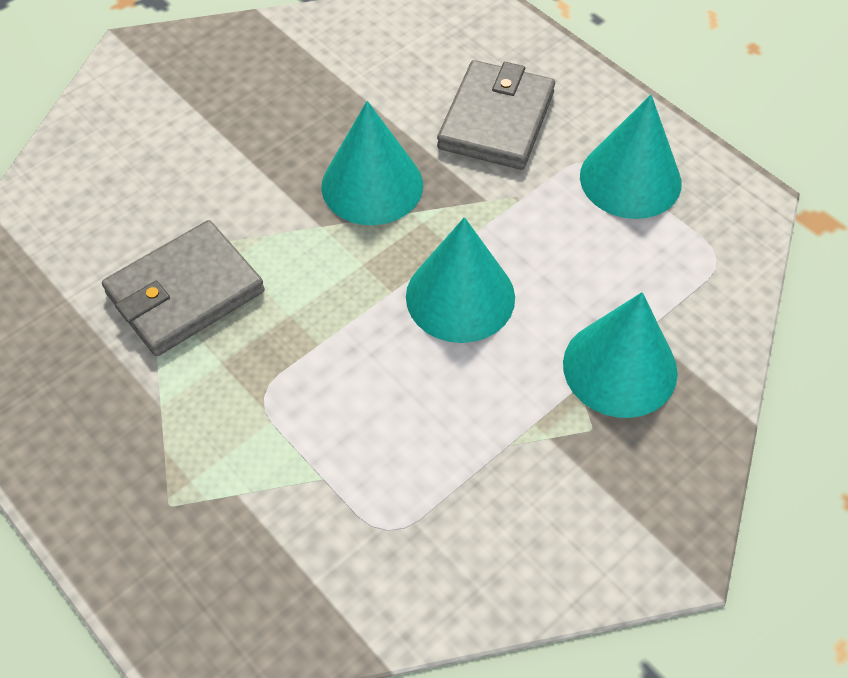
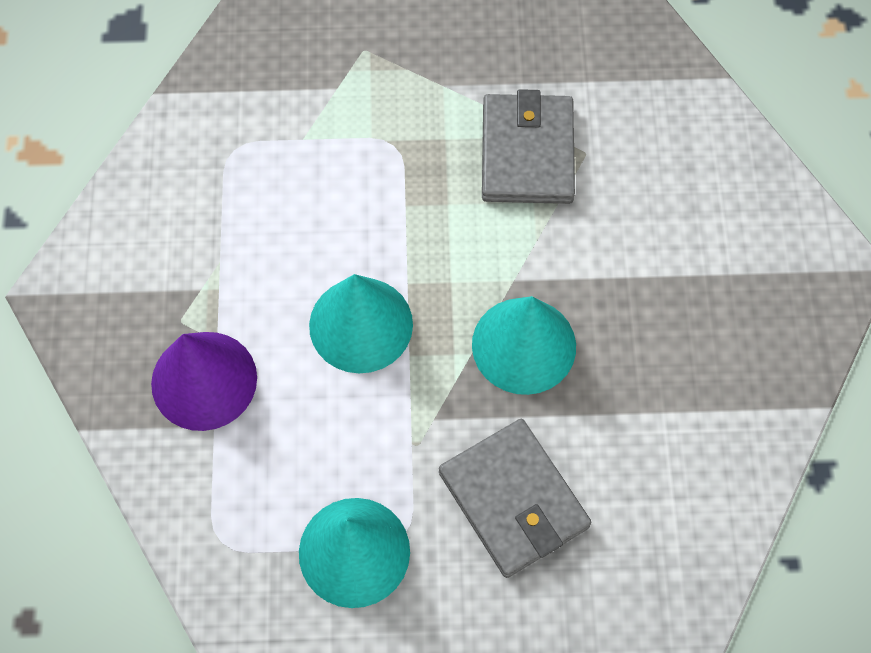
camera: 130 degrees right, 10 degrees up
(620, 367) = (204, 380): turquoise cone -> purple cone

